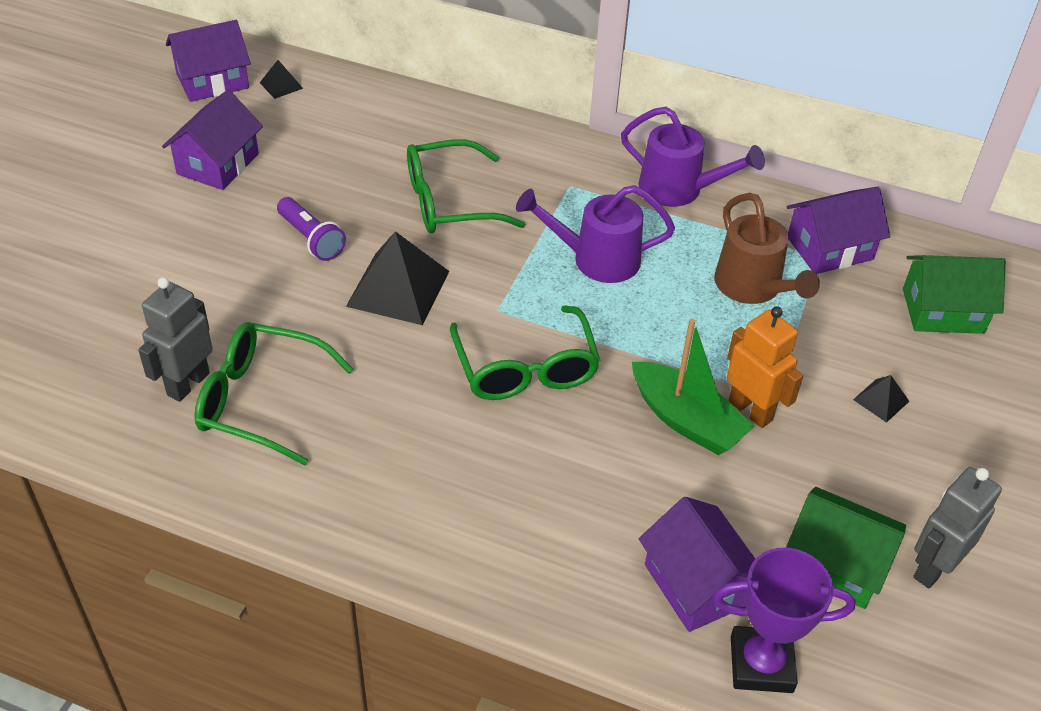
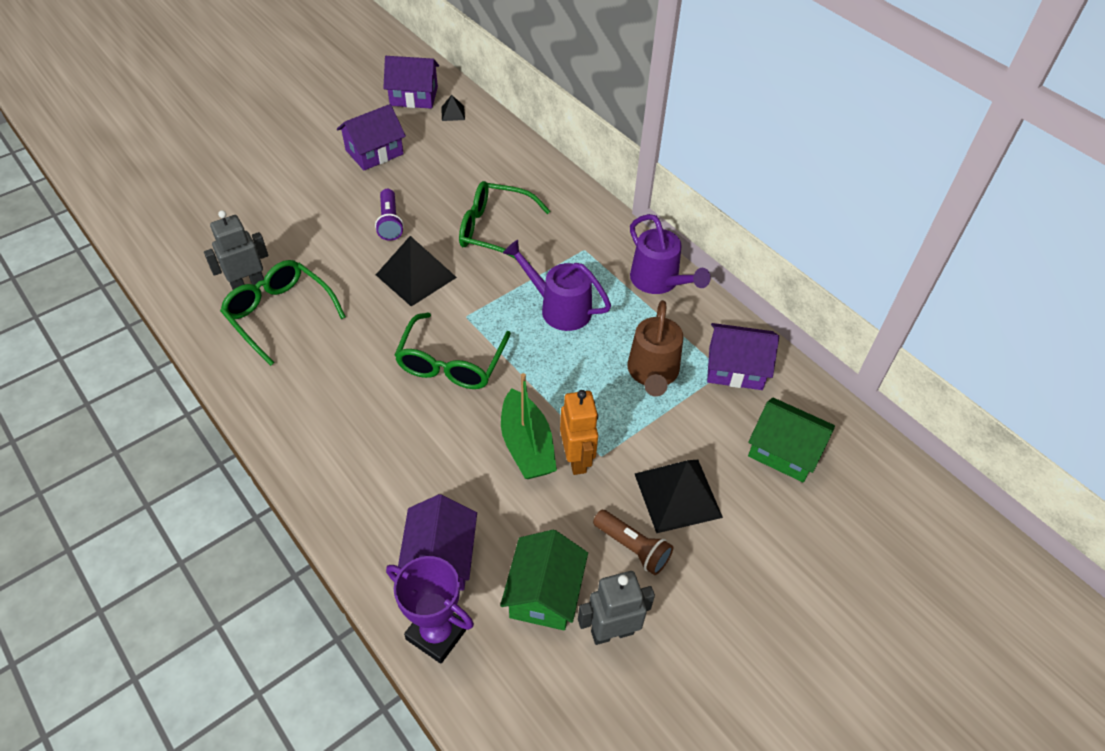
camera: 30 degrees right, 5 degrees up
(835, 564) = (544, 593): green house -> green house turned 45 degrees clockwise
(881, 400) = (678, 495): black pyramid -> black pyramid, size x2.13
(882, 474) = (633, 548): none -> brown flashlight

